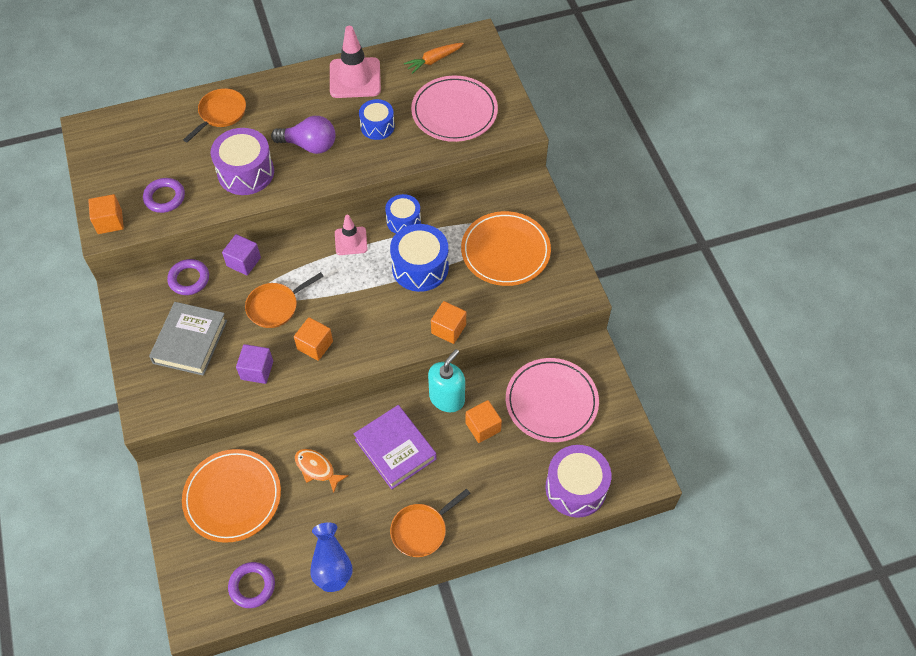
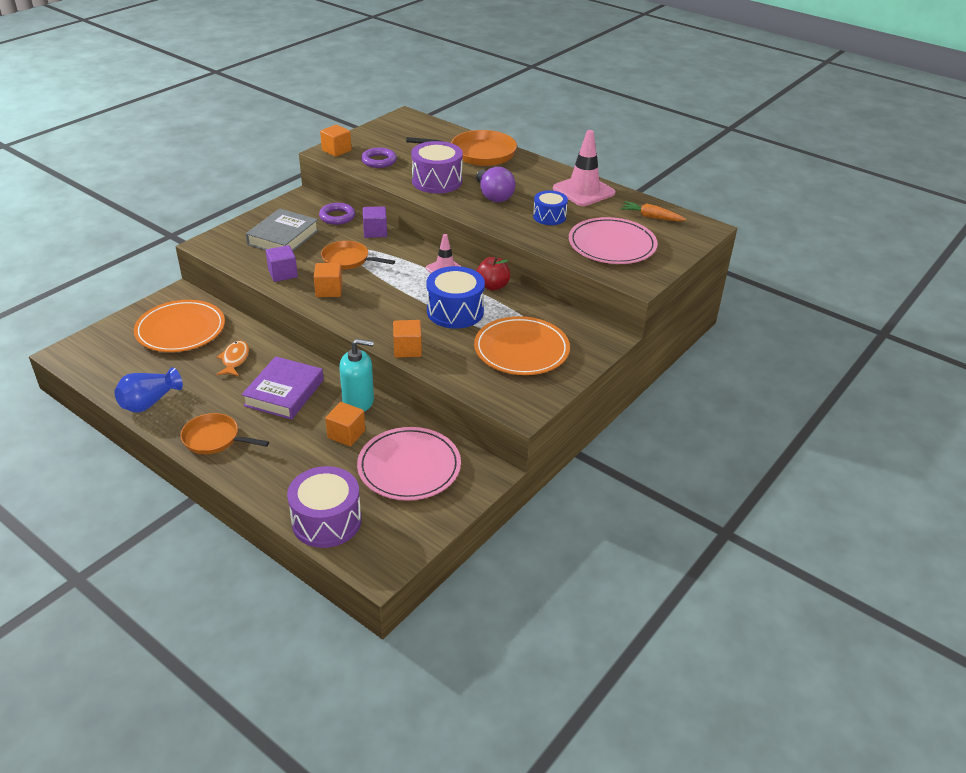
camera: 55 degrees right, 20 degrees down
(190, 342) = (283, 237): grey book -> grey book turned 45 degrees counterclockwise
(220, 114) = (477, 154): orange pan -> orange pan, size x1.56
(252, 586) = (107, 370): purple ring -> none
(403, 221) = (492, 286): blue drum -> red apple

